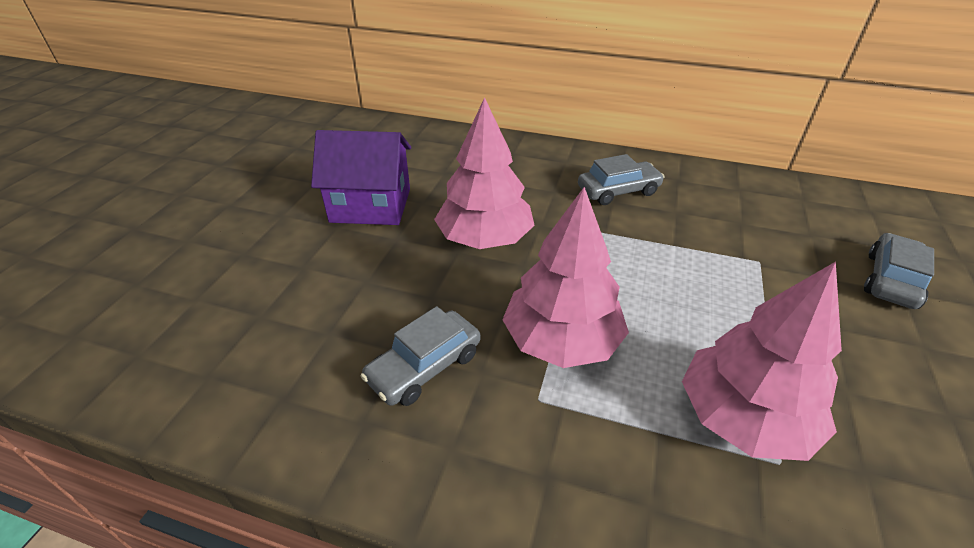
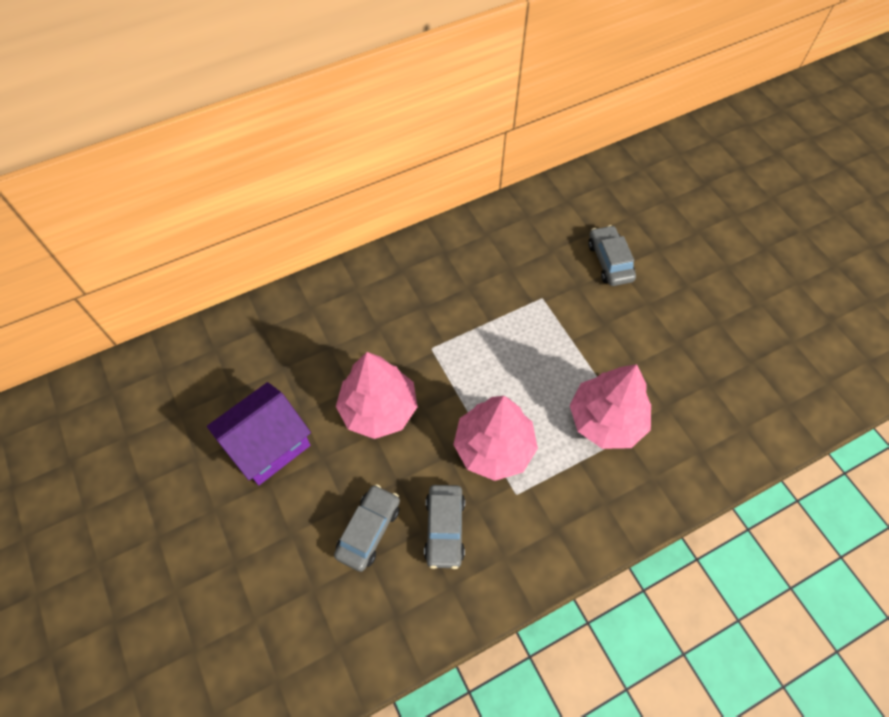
camera: 45 degrees left, 20 degrees up
(618, 191) = (418, 294): grey car -> grey car (368, 530)

